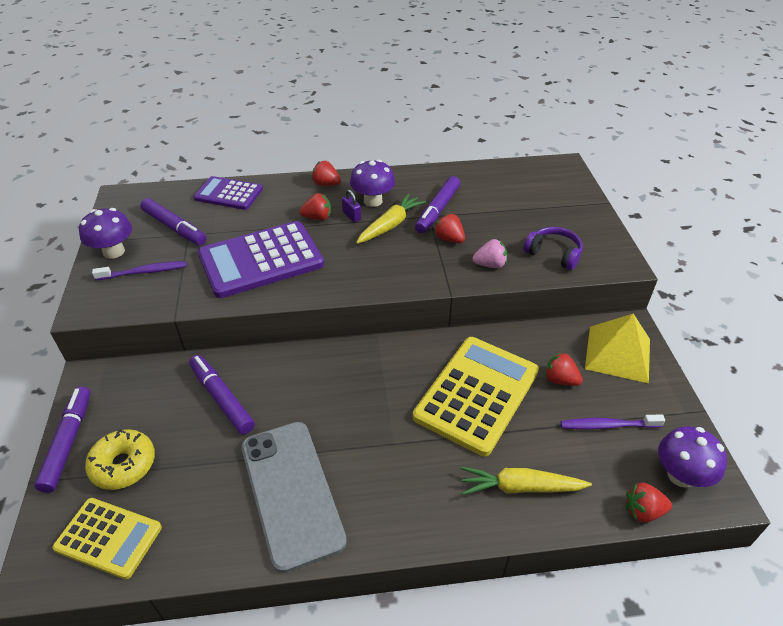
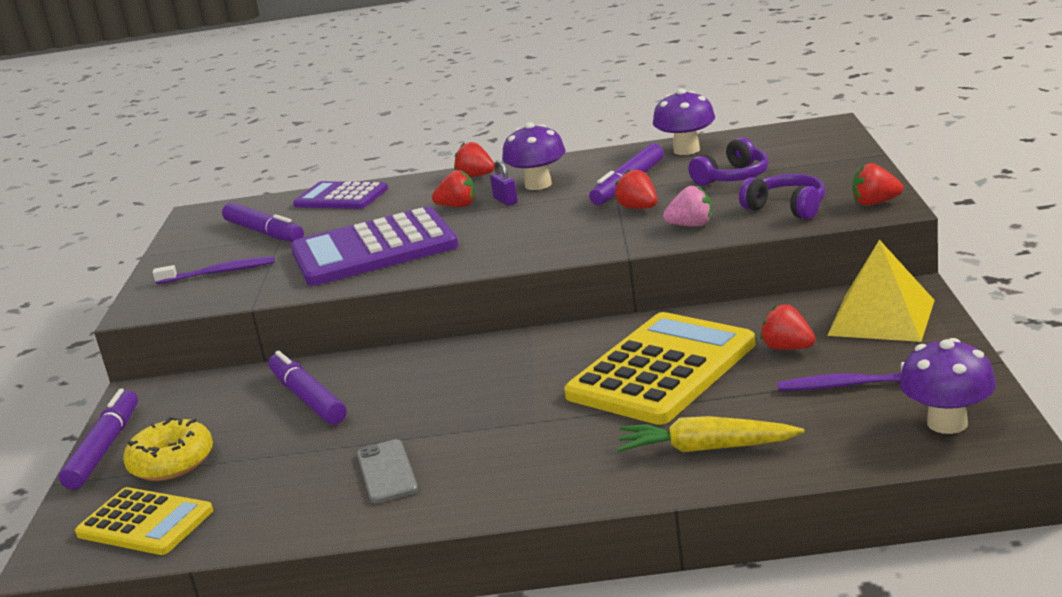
camera: 10 degrees right, 20 degrees down
(114, 252) = (183, 259): purple mushroom -> purple mushroom (686, 150)
(291, 492) = (386, 472): grey phone -> grey phone, size x0.48
(390, 225) = (558, 203): yellow carrot -> none
(510, 213) = (733, 177): none -> purple headphones
(643, 511) = (881, 459): red strawberry -> red strawberry (875, 203)

